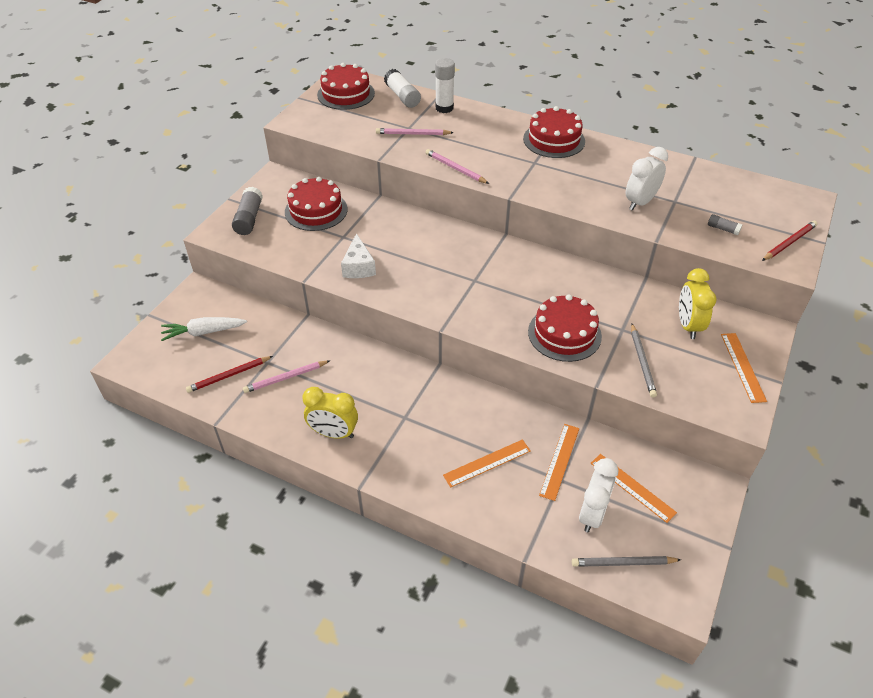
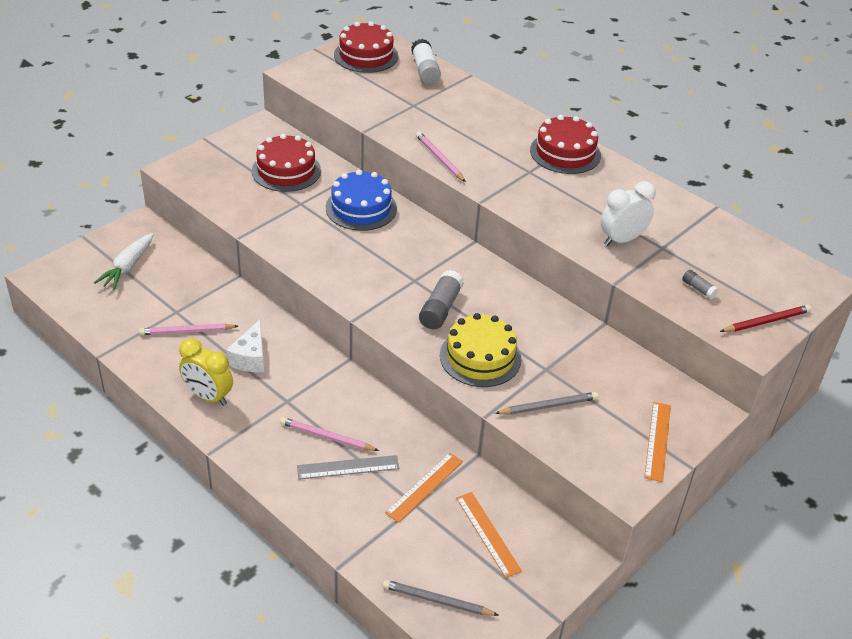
camera: 15 degrees right, 5 degrees down
(204, 332) = (128, 267): white carrot -> white carrot turned 75 degrees counterclockwise
(229, 375) = (133, 314): red pencil -> none
(249, 218) = (214, 163): grey glue stick -> grey glue stick (440, 308)
(358, 267) = (301, 237): white cheese -> white cheese (250, 357)
(397, 228) = (361, 208): none -> blue cake
(413, 134) = (414, 112): pink pencil -> pink pencil (327, 437)
(444, 108) = (463, 93): white glue stick -> none
(487, 463) = (348, 467): orange ruler -> grey ruler
(564, 334) = (480, 357): red cake -> yellow cake
(592, 514) = (430, 546): white clock -> none
(642, 362) = (548, 406): grey pencil -> grey pencil turned 120 degrees counterclockwise
(688, 325) = (621, 384): yellow clock -> none

